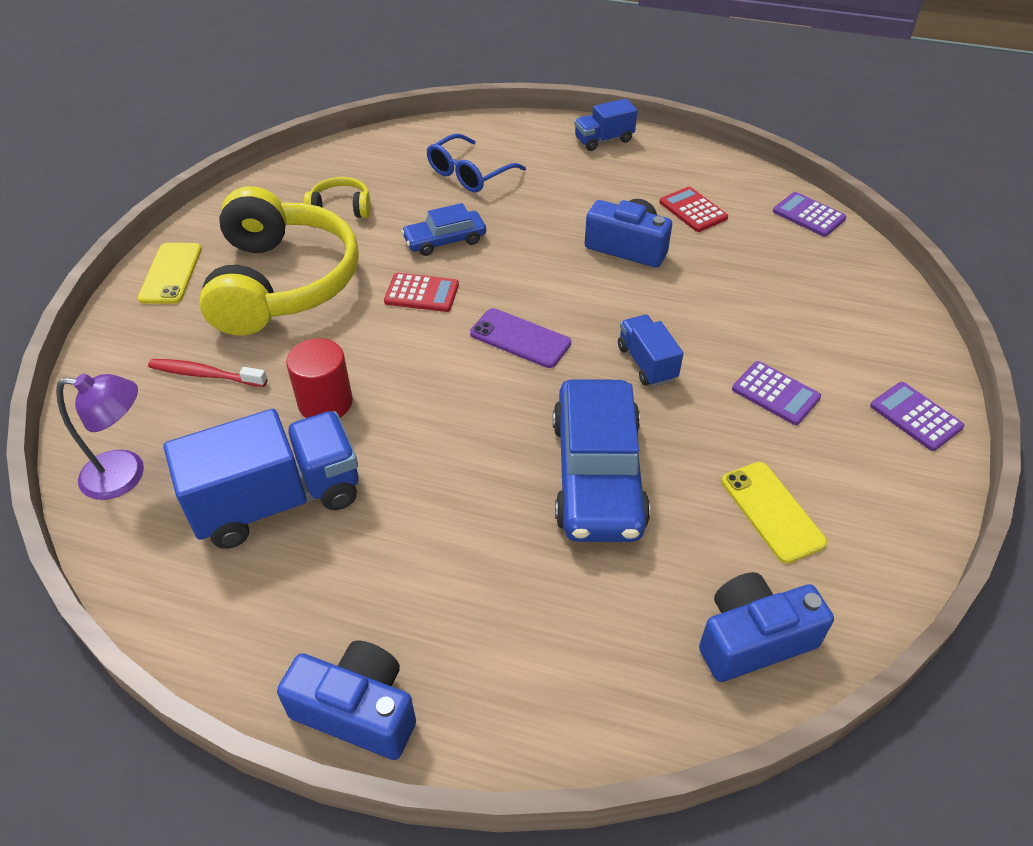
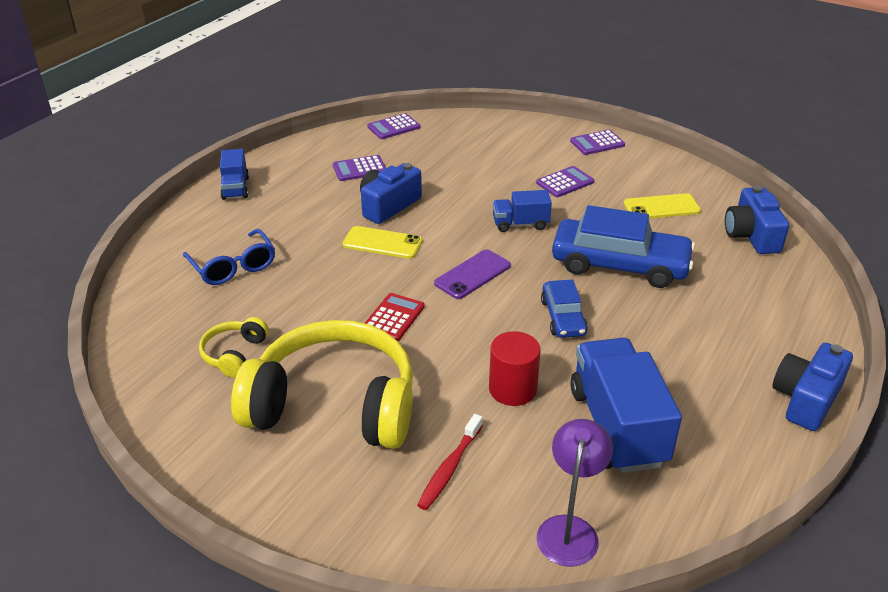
camera: 75 degrees left, 10 degrees down
(171, 273) = (273, 493): yellow phone -> yellow phone (382, 243)
(445, 240) = (326, 295): blue car -> blue car (563, 317)
(693, 210) = (359, 169): red calculator -> purple calculator

